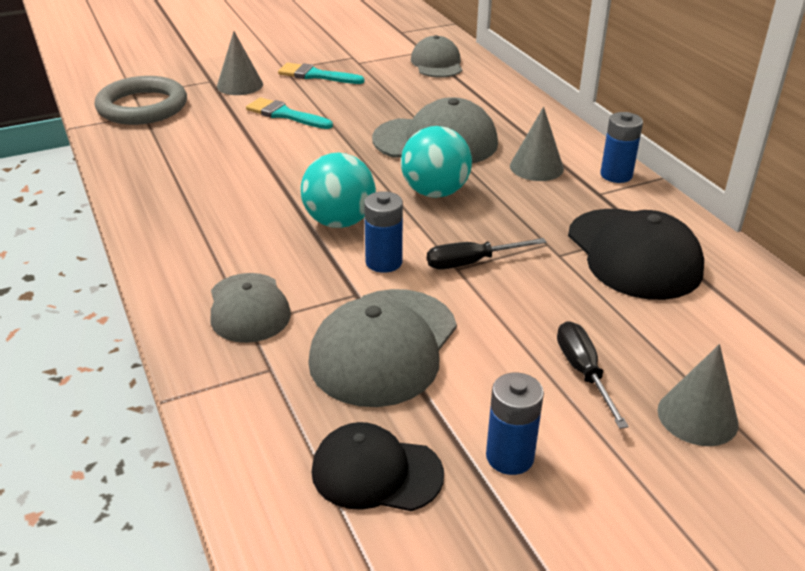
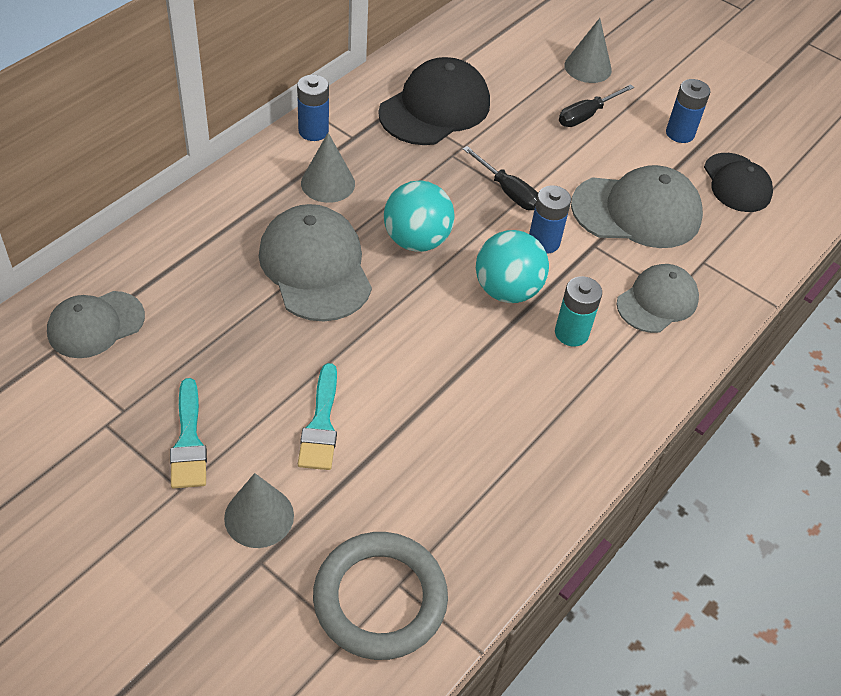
camera: 120 degrees left, 15 degrees up
(261, 240) = (571, 333): none -> turquoise battery

